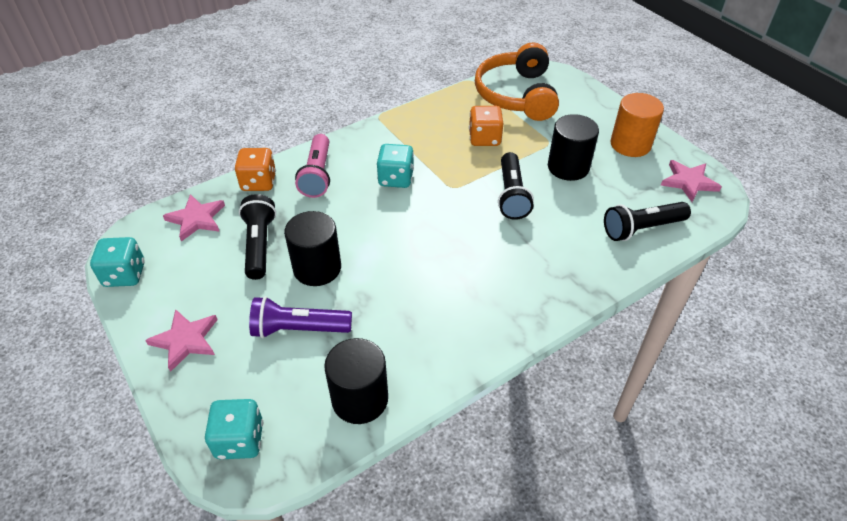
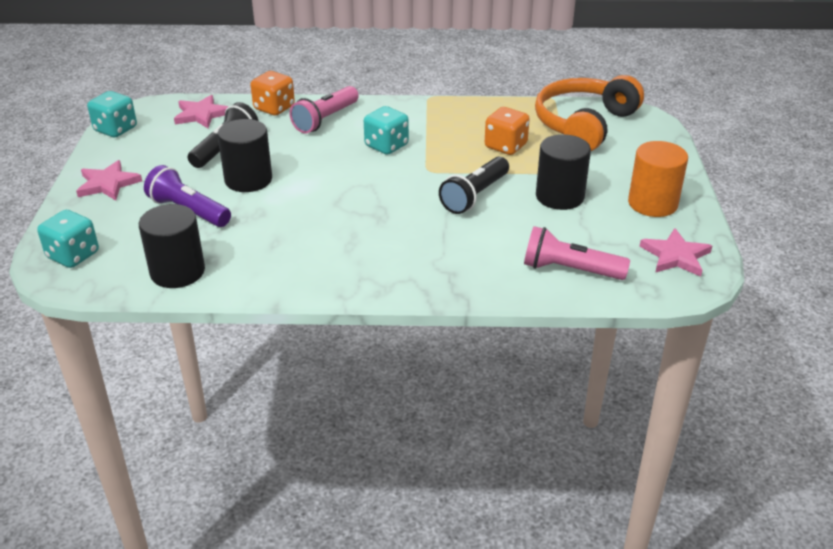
camera: 35 degrees right, 10 degrees down
(641, 228) = (569, 270): black flashlight -> pink flashlight

